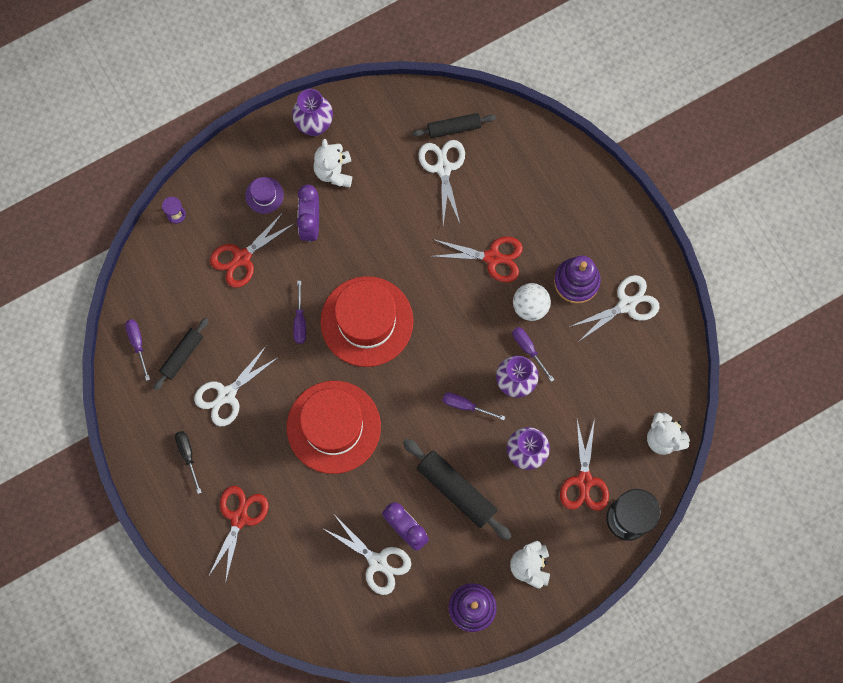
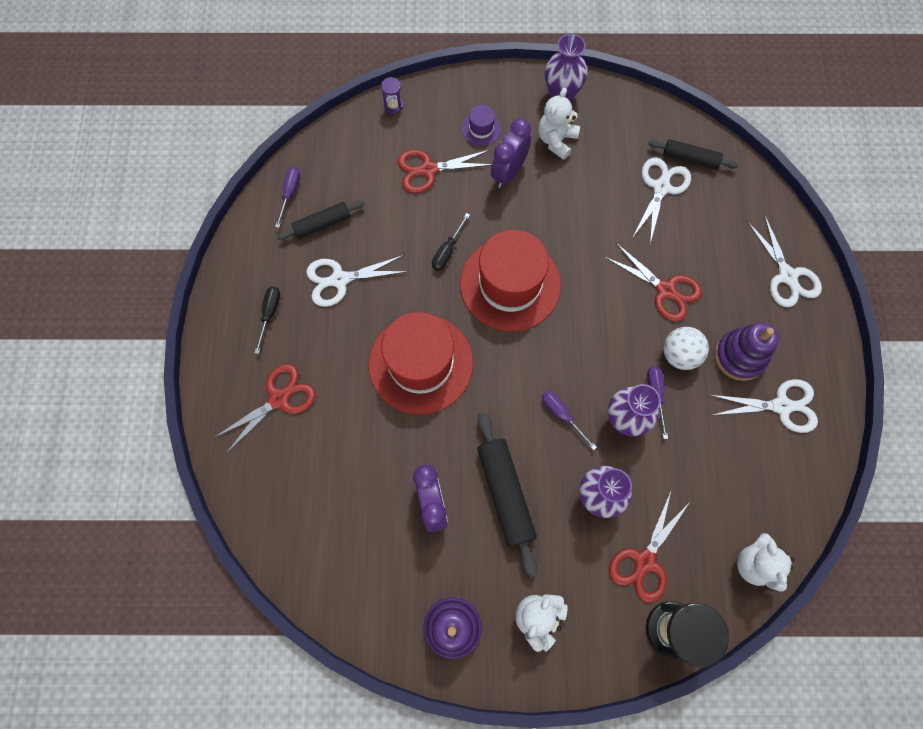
camera: 30 degrees right, 5 degrees down
(300, 321) = (447, 251): purple screwdriver -> black screwdriver
(378, 562) = (385, 520): white scissors -> white scissors (787, 276)

